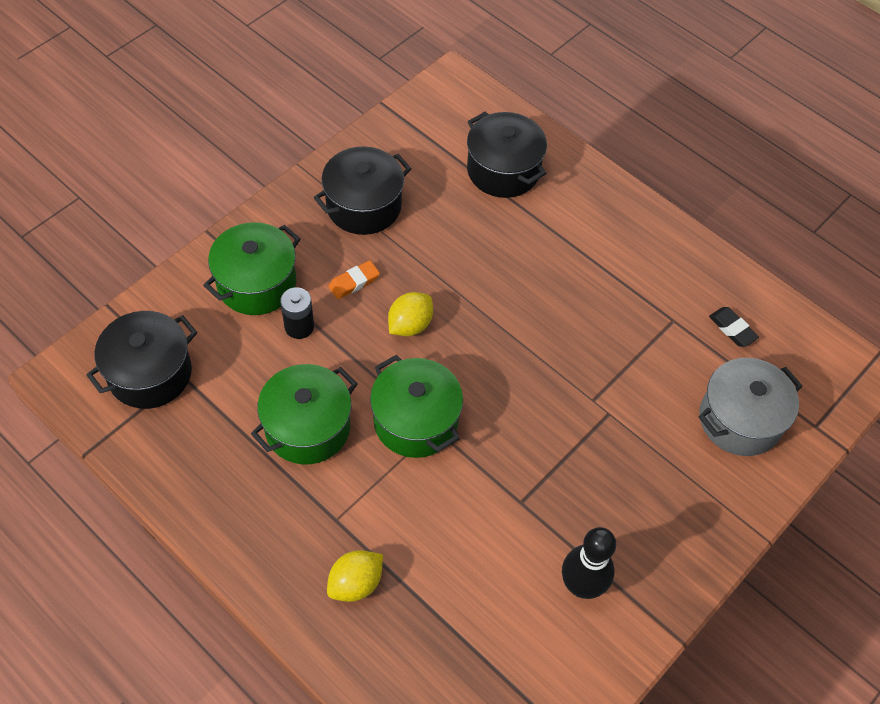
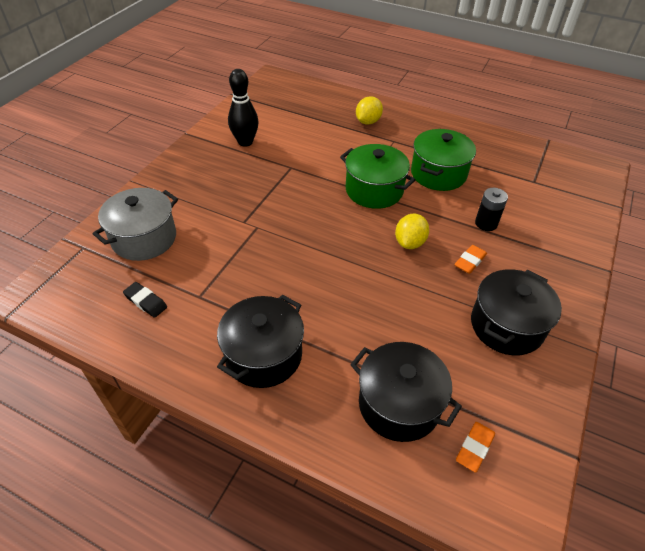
camera: 165 degrees right, 10 degrees down
(150, 373) = (553, 178): black pot -> black pot (263, 355)
(256, 283) = (538, 243): green pot -> none
(457, 127) = (474, 448): none -> orange eraser

